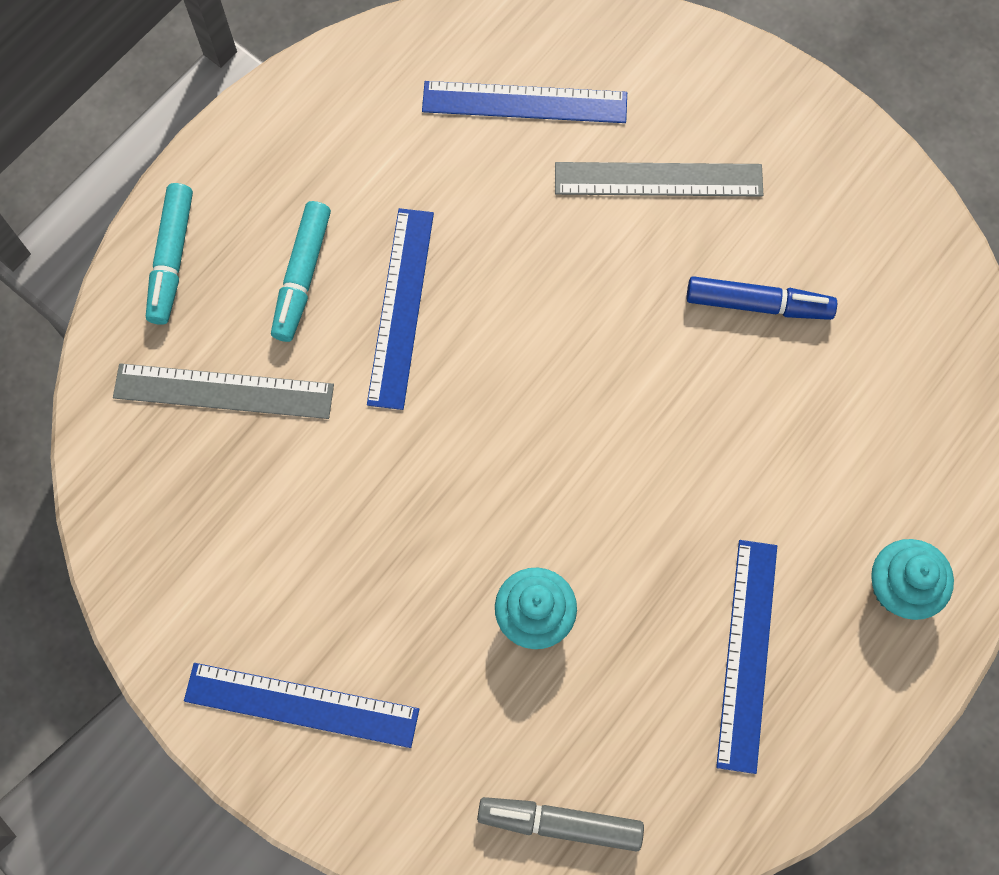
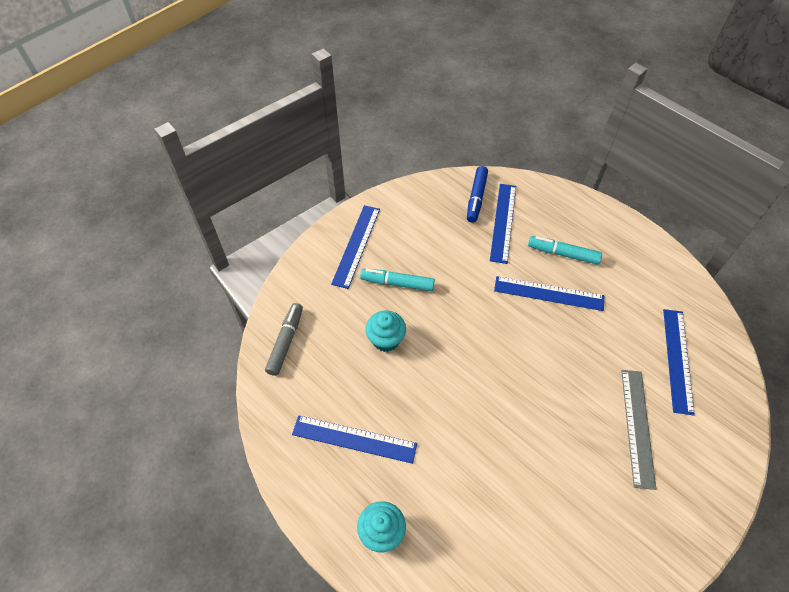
camera: 95 degrees right, 15 degrees down
(171, 259) = (568, 205): turquoise marker -> turquoise marker (397, 283)
(223, 391) = (503, 222): grey ruler -> blue ruler
(758, 304) = (560, 474): blue marker -> blue marker (476, 198)

